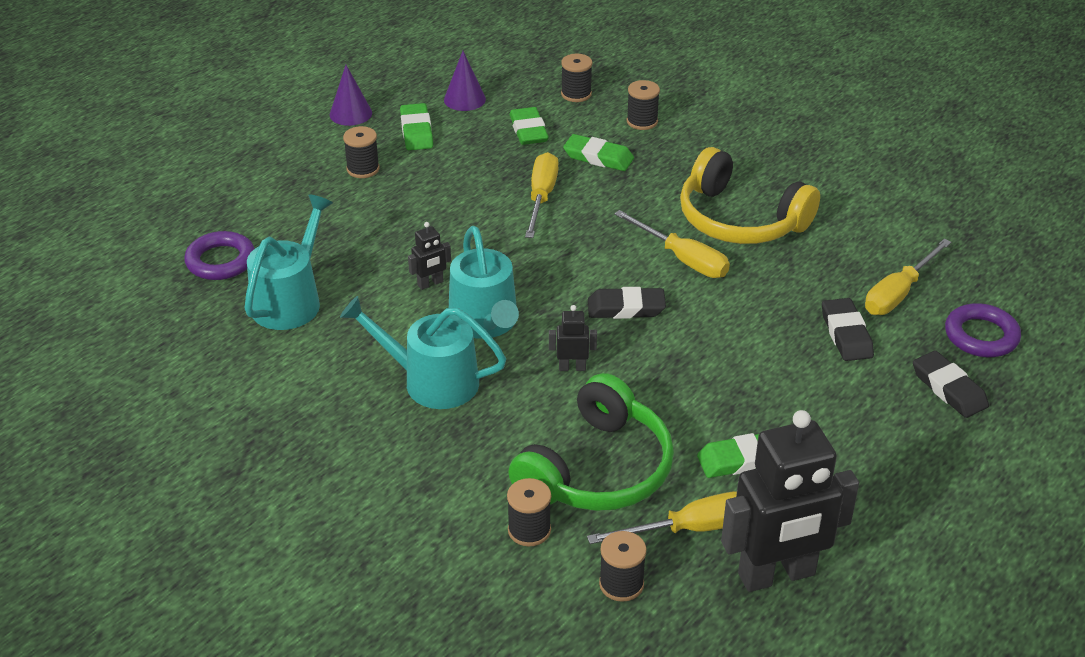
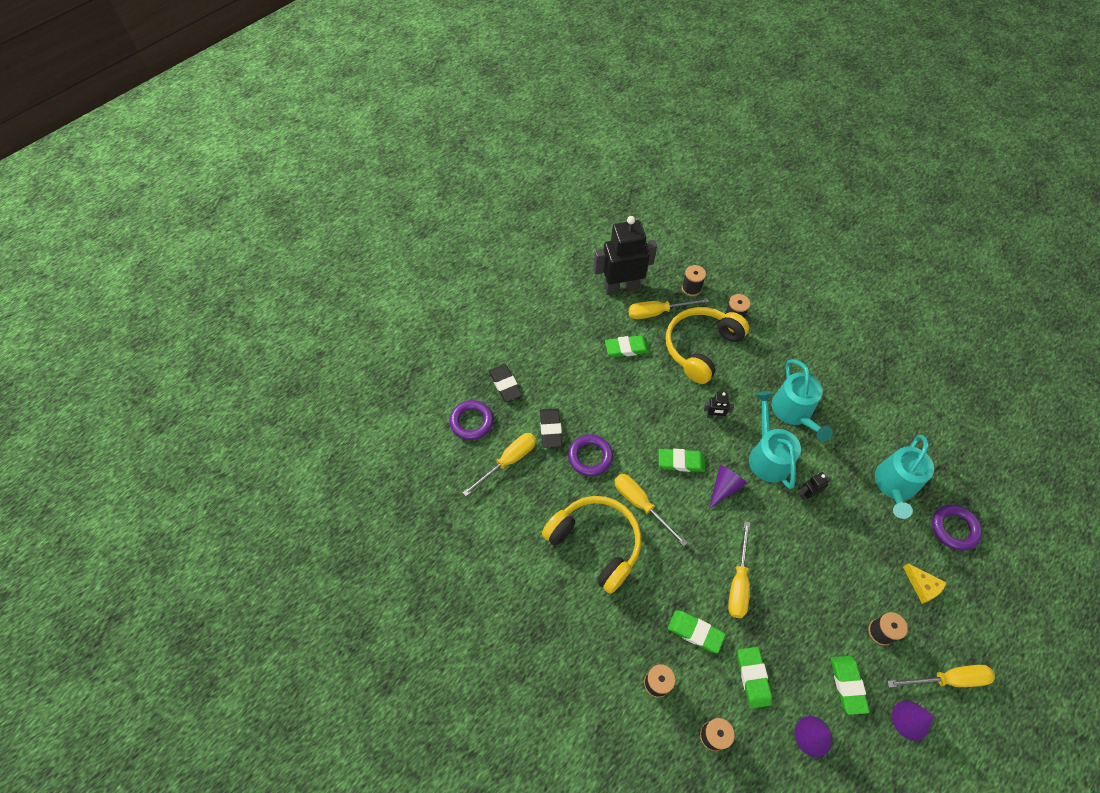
camera: 175 degrees left, 20 degrees up
(292, 207) = (922, 586): none -> yellow cheese
(294, 141) = (948, 679): none -> yellow screwdriver
(432, 381) = (794, 412): turquoise watering can -> turquoise watering can turned 60 degrees clockwise
(557, 284) = (724, 487): none -> purple cone
(597, 470) = (701, 347): green headphones -> yellow headphones
(626, 308) = (681, 462): black eraser -> green eraser
(772, 305) = (590, 457): none -> purple ring

